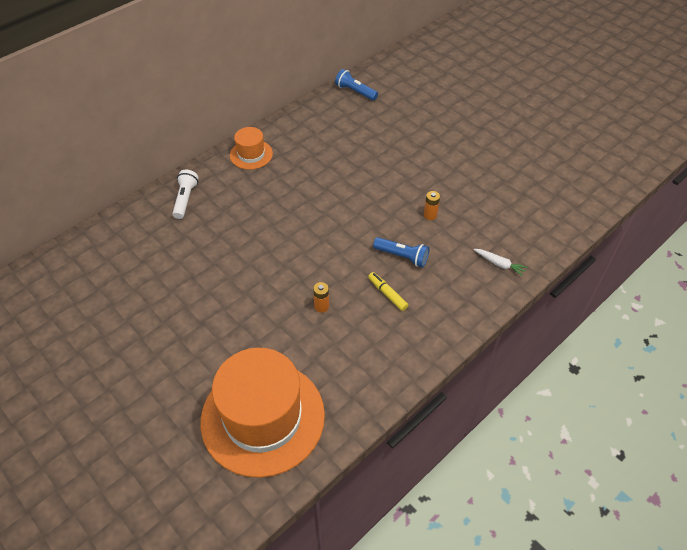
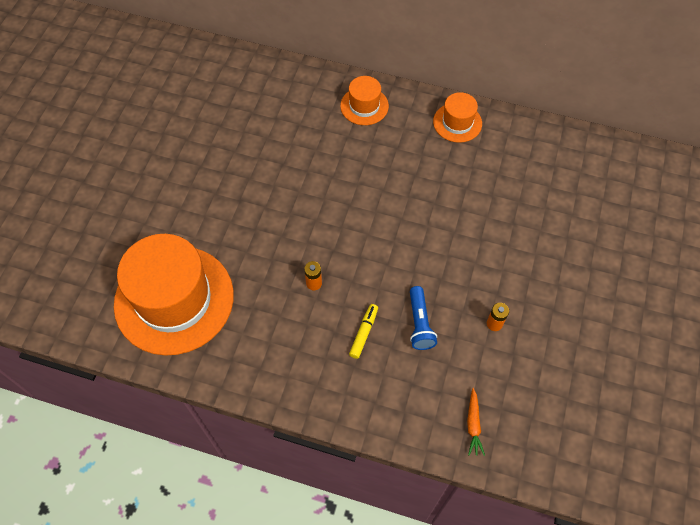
camera: 60 degrees right, 10 degrees up
(185, 199) = (364, 106): white flashlight -> orange hat
(355, 91) = (623, 161): blue flashlight -> none
(499, 264) = (473, 424): white carrot -> orange carrot

